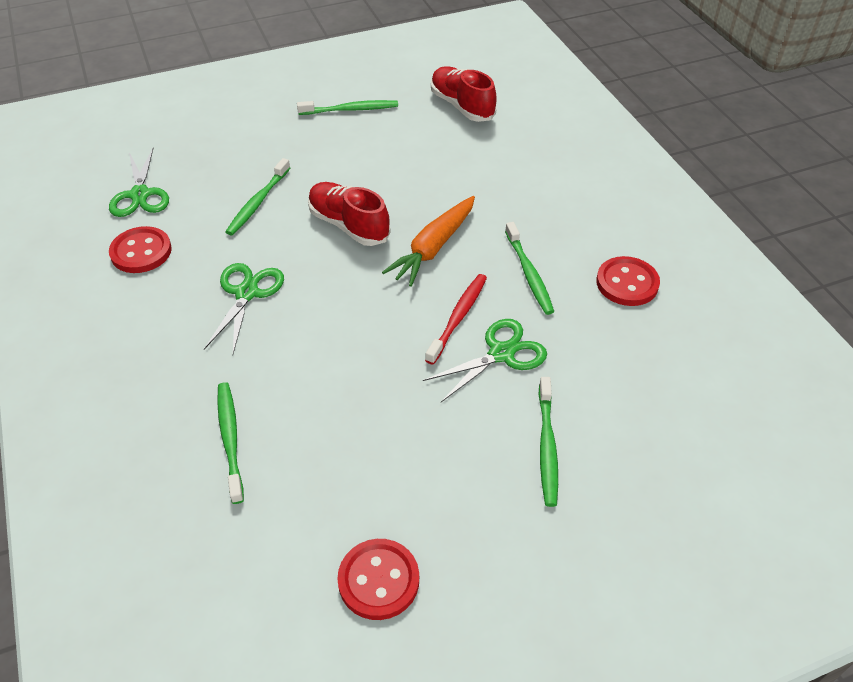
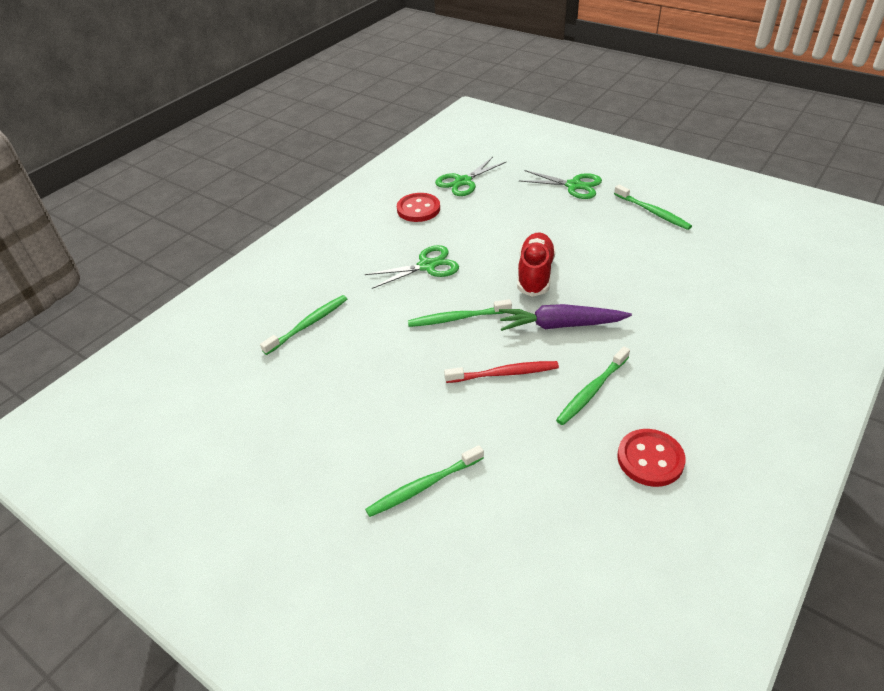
camera: 60 degrees right, 5 degrees down
(257, 203) = (509, 226): green toothbrush -> green toothbrush (456, 318)
(378, 580) = (248, 448): red button -> none
(433, 248) = (560, 325): orange carrot -> purple carrot
(462, 106) = (737, 259): red shoe -> none
(501, 354) = (491, 415): green scissors -> green scissors (574, 186)

